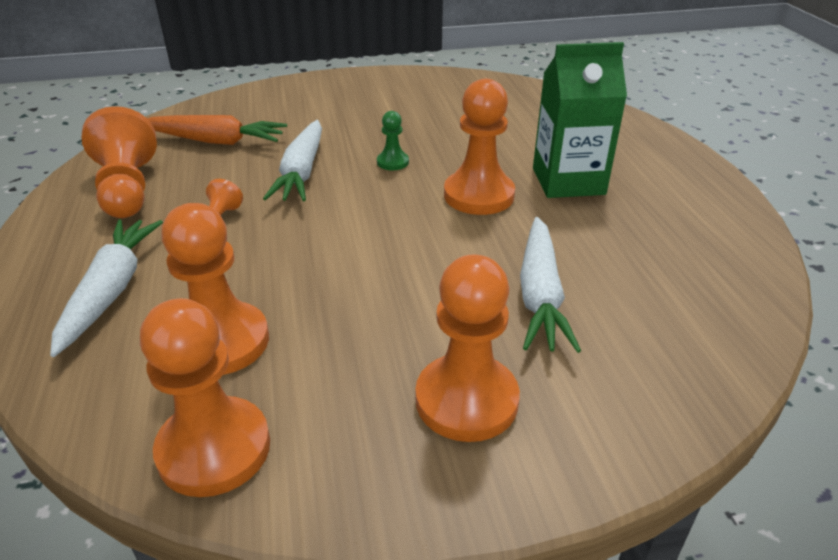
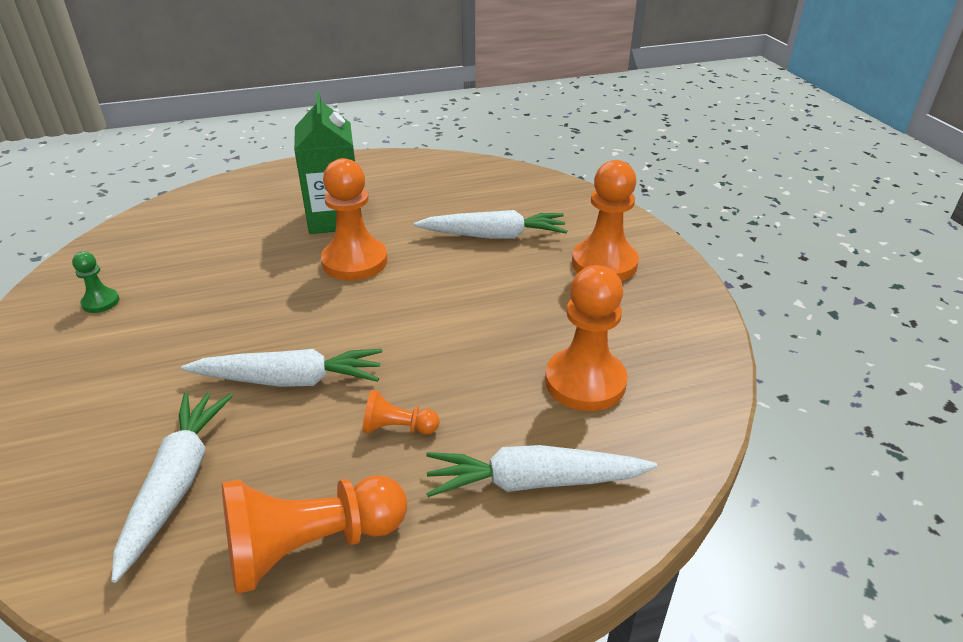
camera: 95 degrees left, 0 degrees up
(214, 449) = (688, 362): orange pawn -> none
(215, 141) = (177, 483): orange carrot -> white carrot
(392, 162) = (280, 315): green pawn -> green pawn (101, 302)

